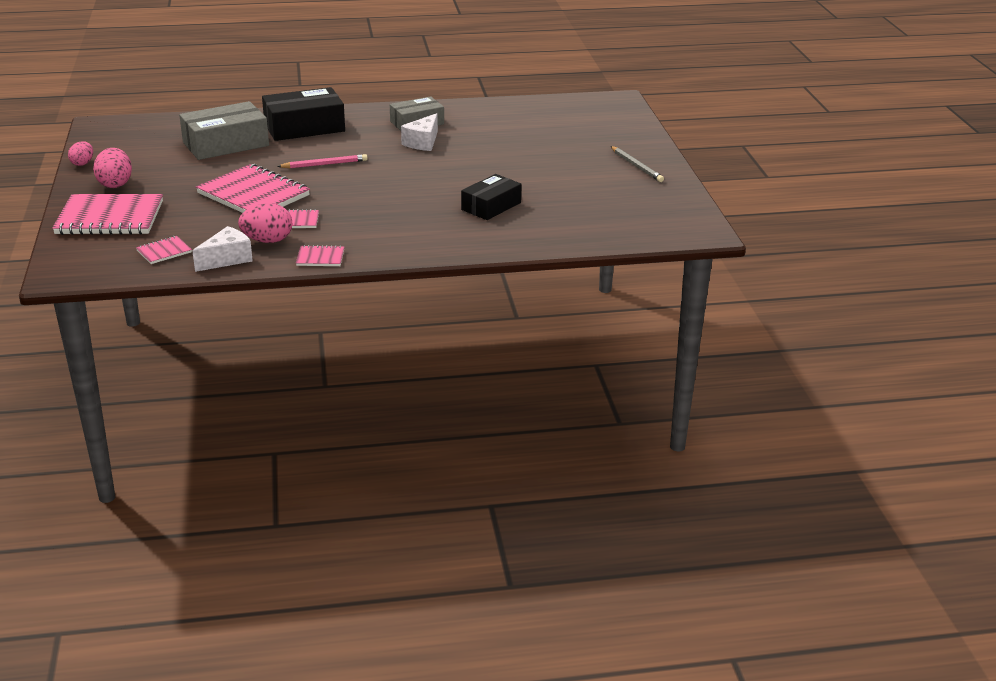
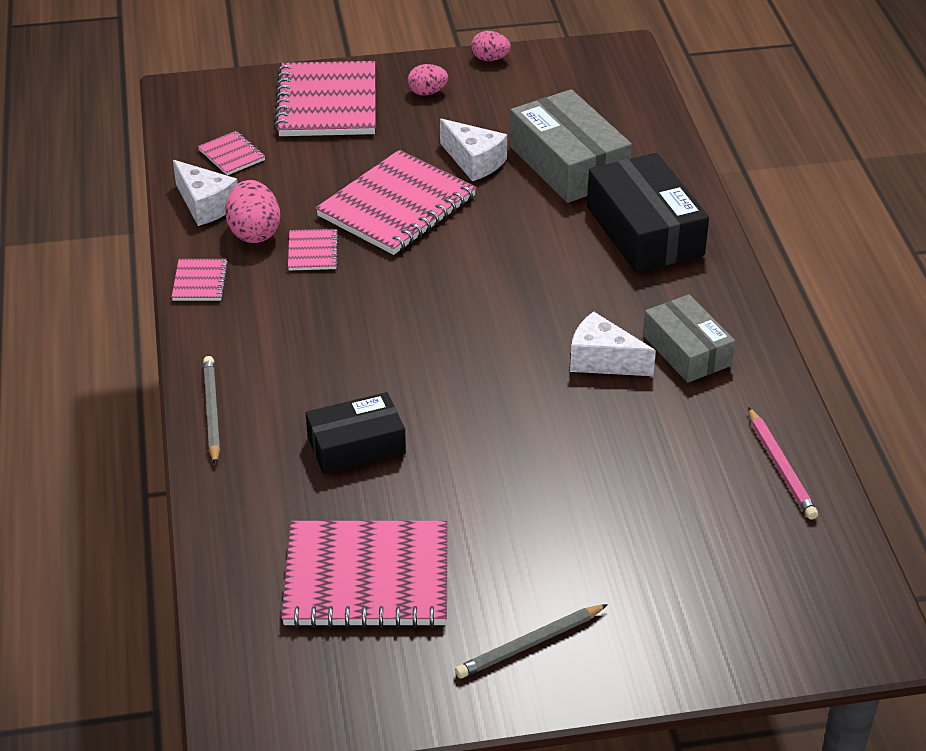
camera: 90 degrees right, 10 degrees up
(115, 184) = (427, 92): pink egg -> pink egg, size x0.63
(211, 170) = (474, 161): none -> white cheese
(324, 164) = (504, 262): pink pencil -> pink pencil (781, 466)
(458, 249) = (212, 412): none -> grey pencil
(491, 206) = (356, 445): black box -> black box turned 60 degrees counterclockwise
(597, 203) = (367, 578): none -> pink notebook

